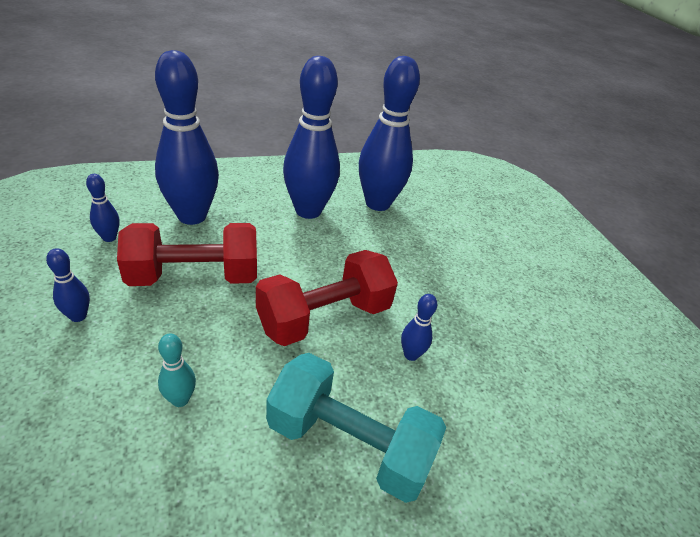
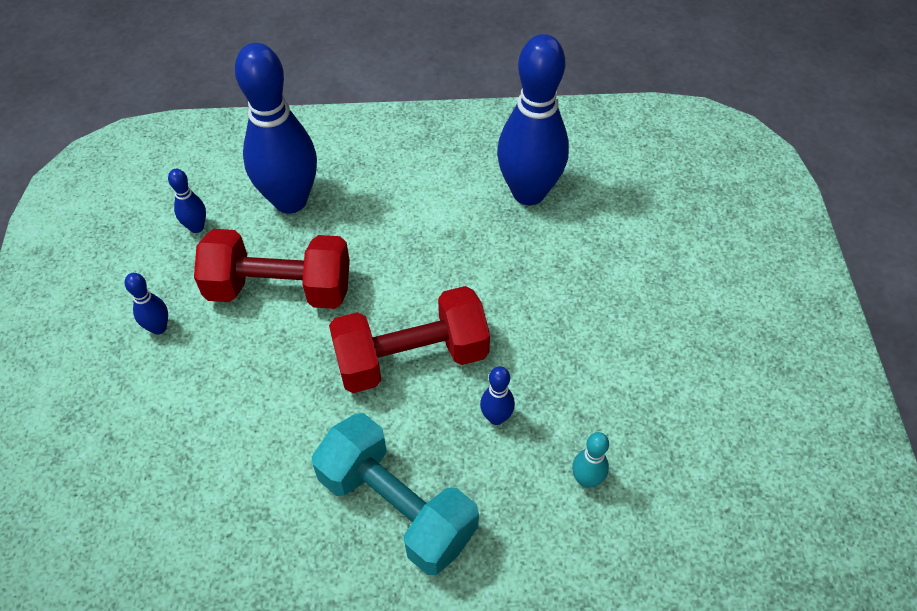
camera: 20 degrees right, 15 degrees up
(180, 399) = (244, 435): turquoise bowling pin -> turquoise bowling pin (586, 480)
(308, 211) = (432, 200): blue bowling pin -> none

